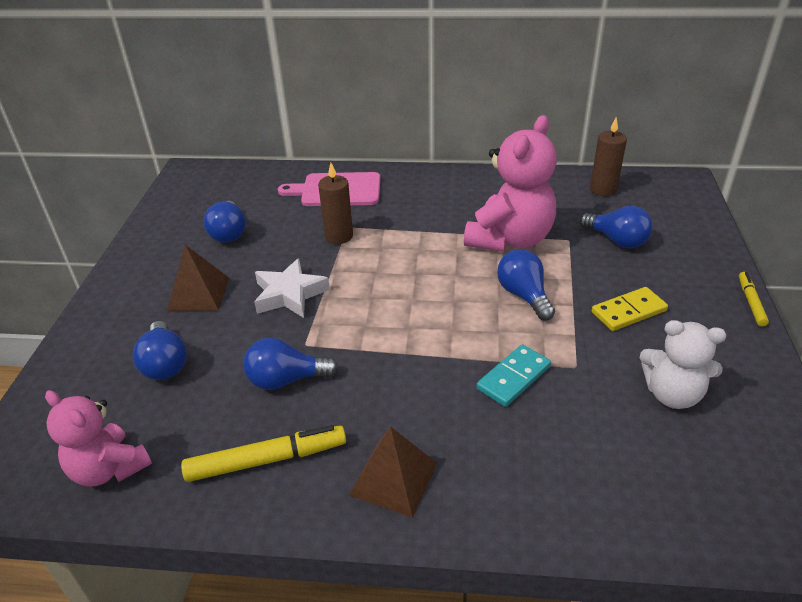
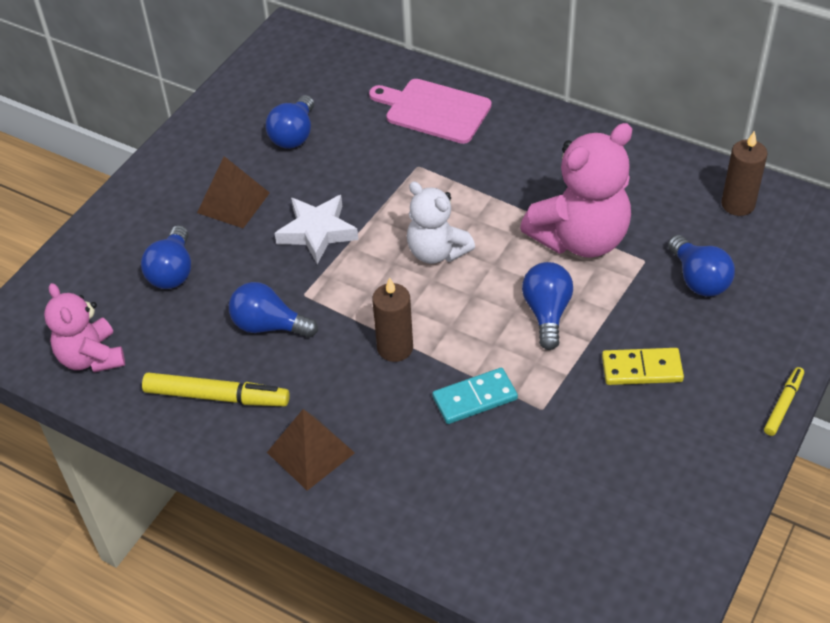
camera: 25 degrees right, 10 degrees up
(339, 236) = (402, 175): brown candle -> brown candle (395, 348)
(672, 394) = (613, 470): white teddy bear -> white teddy bear (436, 252)

